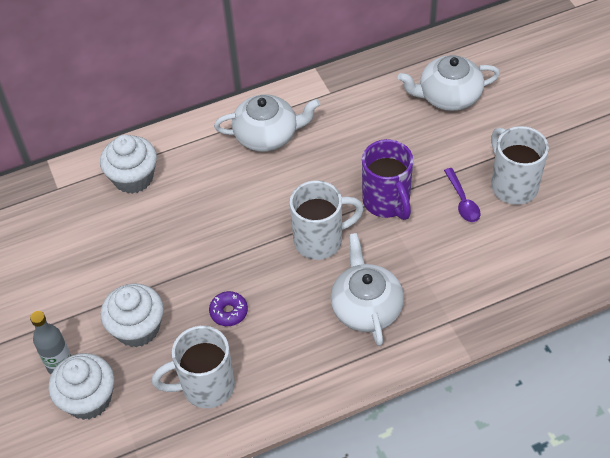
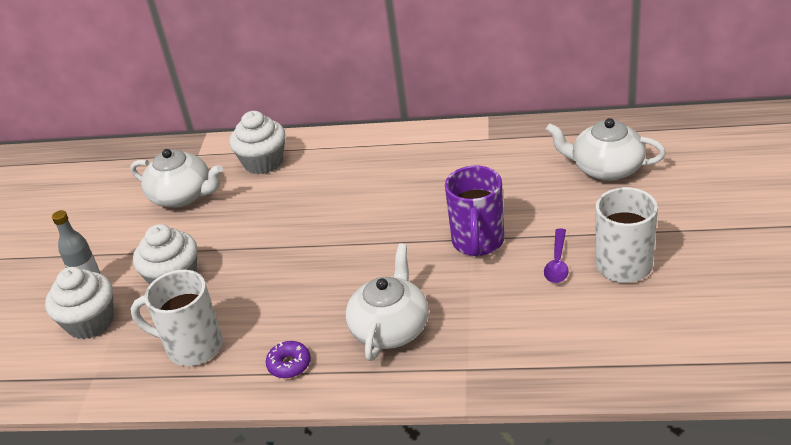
camera: 30 degrees right, 15 degrees down
(229, 312) = (260, 291): purple donut -> purple donut (289, 364)
(267, 135) = (404, 158): white teapot -> white teapot (182, 195)
(320, 240) = (389, 257): white mug -> none

